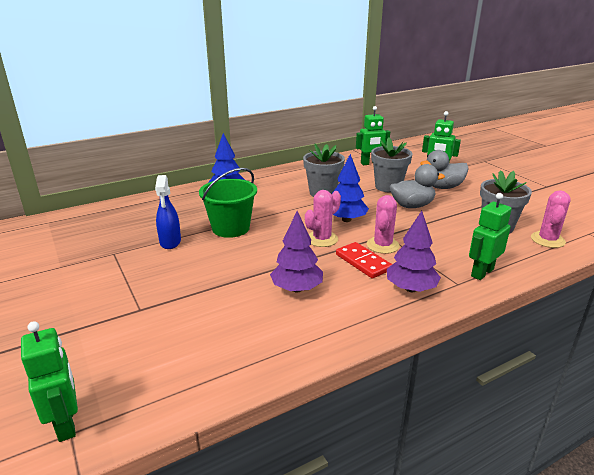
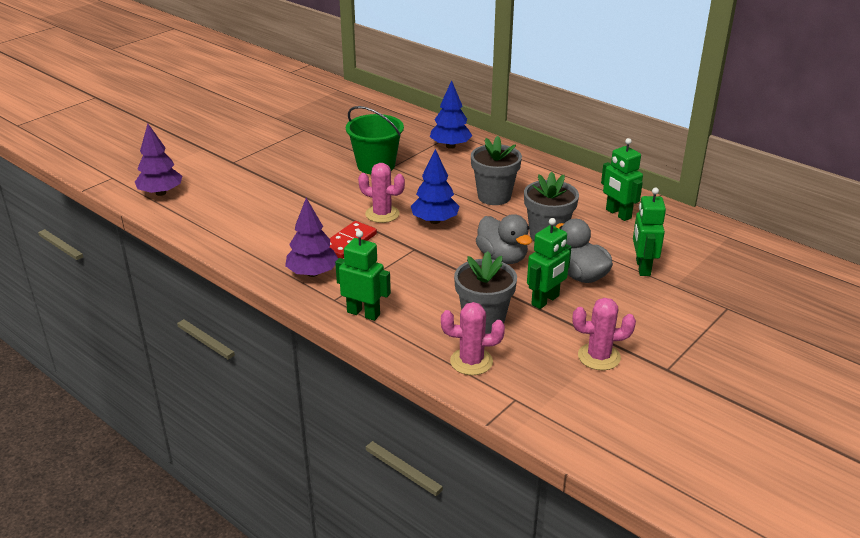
camera: 70 degrees right, 5 degrees up
(66, 423) = (119, 174): green robot -> green robot (545, 300)
(170, 242) = (334, 146): blue spray bottle -> none
(297, 288) = (287, 217): purple tree -> purple tree (161, 193)
(382, 245) = (389, 249): pink cactus -> pink cactus (599, 357)

